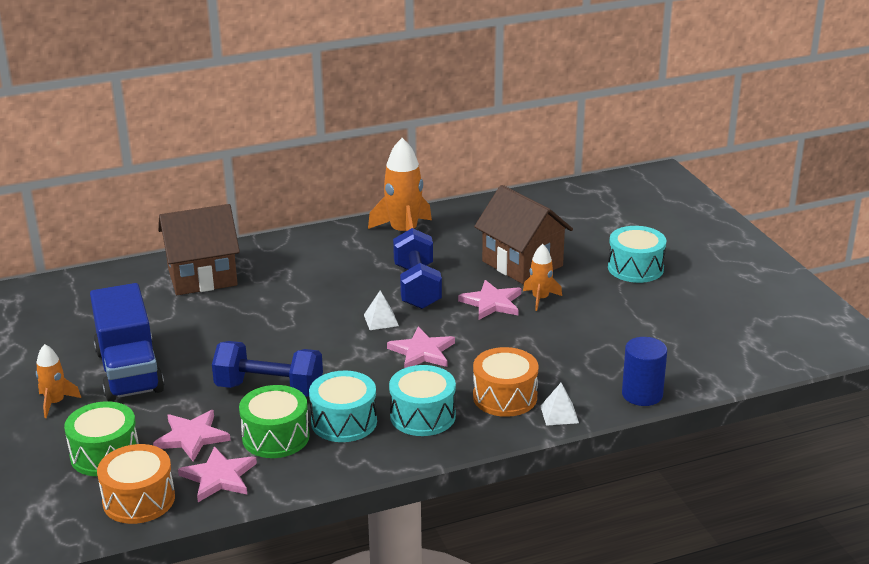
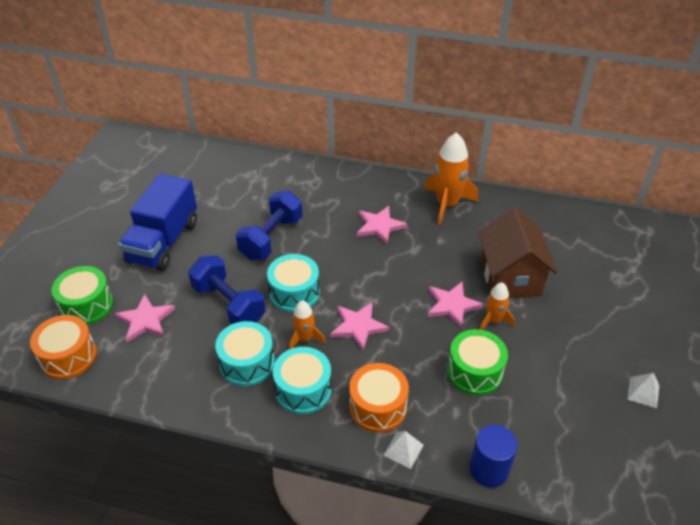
camera: 35 degrees right, 15 degrees up
(55, 402) = (101, 245): orange rocket -> orange rocket (304, 338)
(202, 277) = (278, 182): brown house -> none
(219, 477) = (128, 366): pink star -> pink star (379, 226)
(275, 437) = (193, 351): green drum -> green drum (474, 371)
(381, 320) = (357, 280): white pyramid -> white pyramid (643, 392)
(417, 287) = (410, 261): blue dumbbell -> blue dumbbell (271, 238)
(635, 268) = (602, 328): turquoise drum -> turquoise drum (294, 293)

